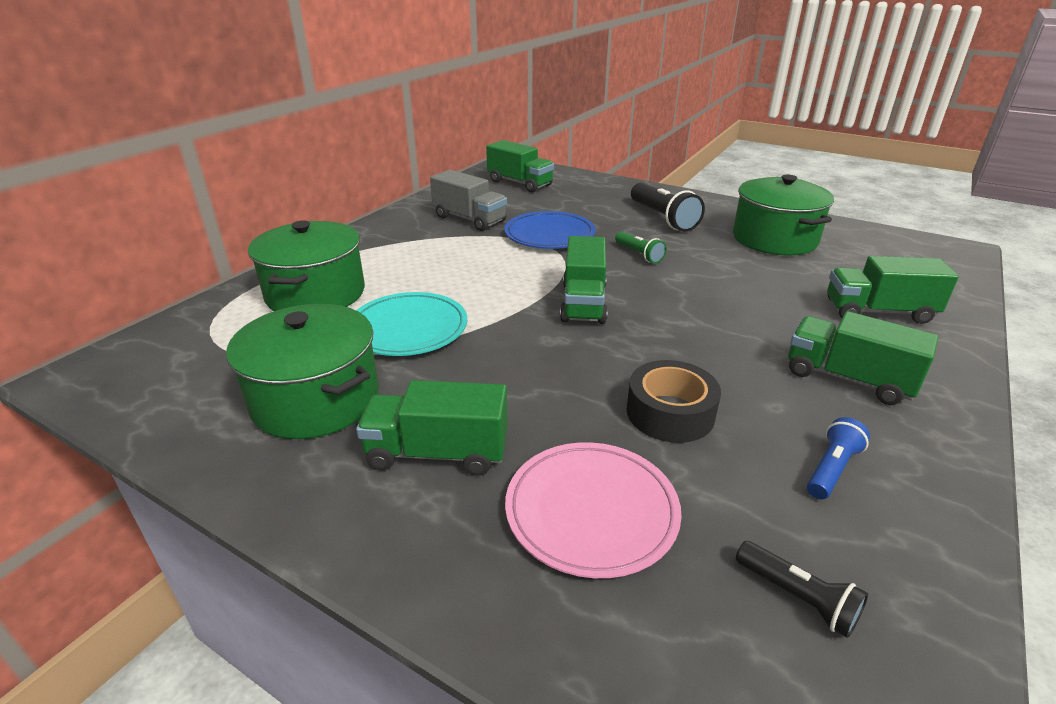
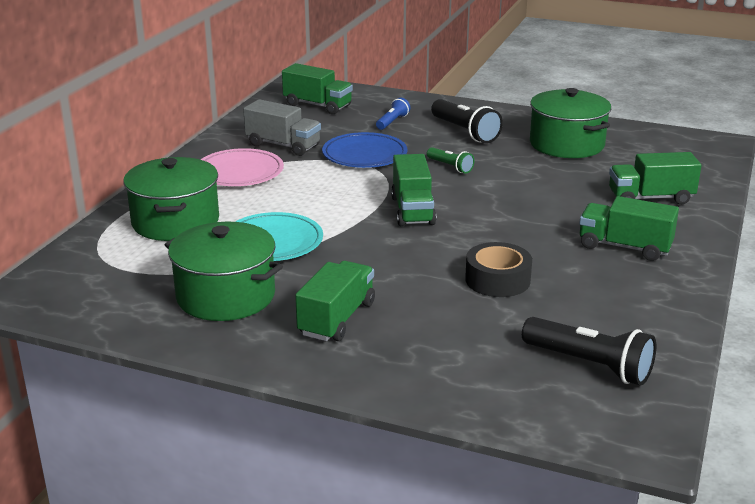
camera: 10 degrees left, 5 degrees down
(437, 453) = (337, 319): green truck -> green truck turned 120 degrees clockwise
(591, 511) = (455, 339): pink plate -> pink plate (239, 172)
(797, 598) = (589, 365): black flashlight -> black flashlight, size x1.77
(831, 469) = (611, 301): blue flashlight -> blue flashlight (392, 122)

